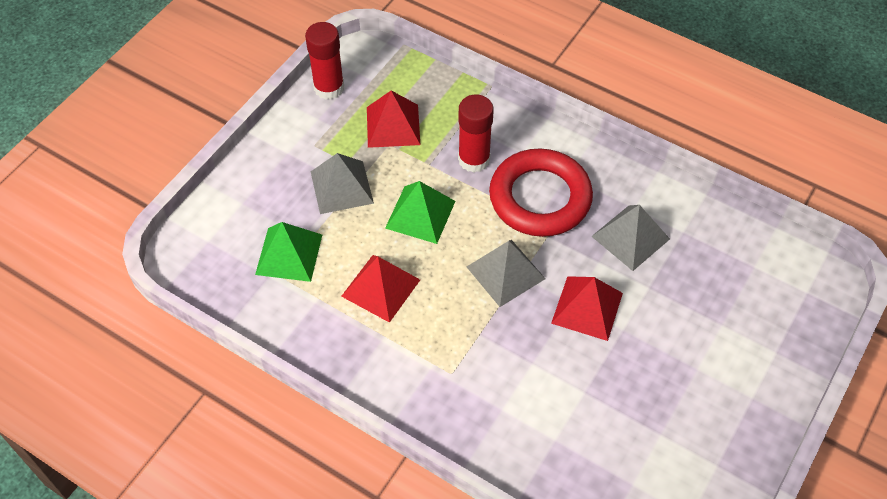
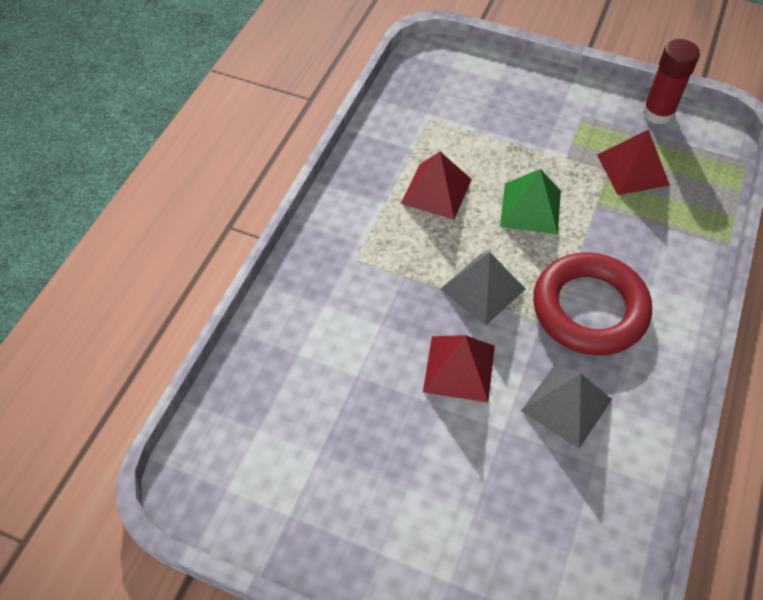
camera: 80 degrees right, 0 degrees up
(289, 254) = (453, 120): green pyramid -> none
(341, 187) = (541, 143): grey pyramid -> none
(474, 159) = (617, 242): red glue stick -> none

